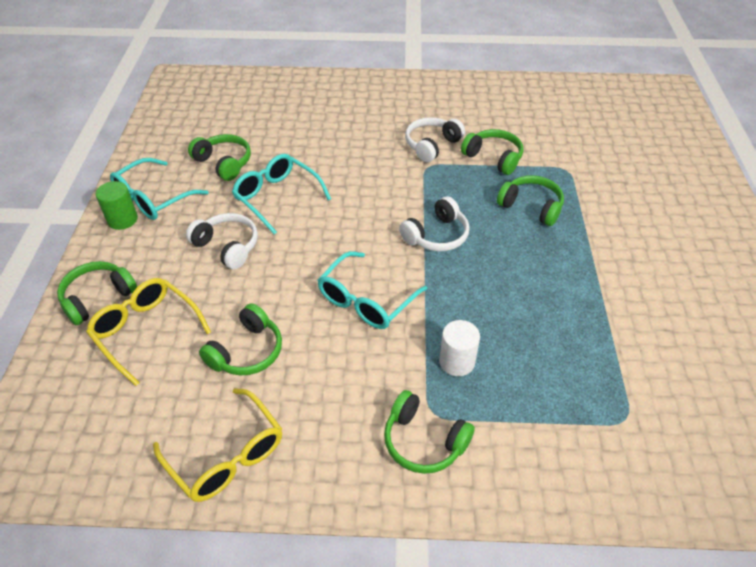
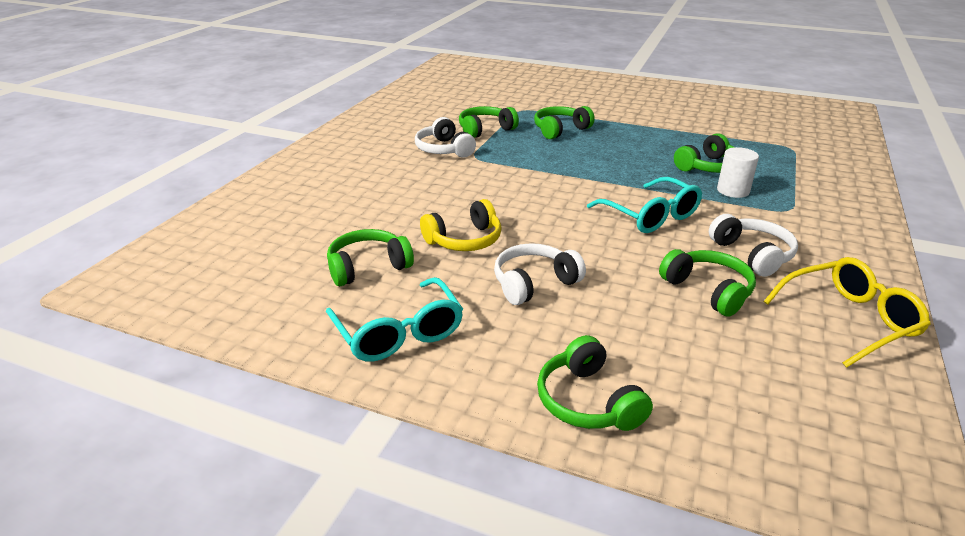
camera: 70 degrees left, 15 degrees down
(122, 219) = (428, 366): green cylinder -> none
(146, 331) = (663, 360): yellow glasses -> none
(276, 197) = (464, 240): turquoise glasses -> yellow headphones
(423, 441) = (818, 219): green headphones -> green headphones (708, 167)
(436, 235) = (576, 171): white headphones -> white headphones (752, 254)

